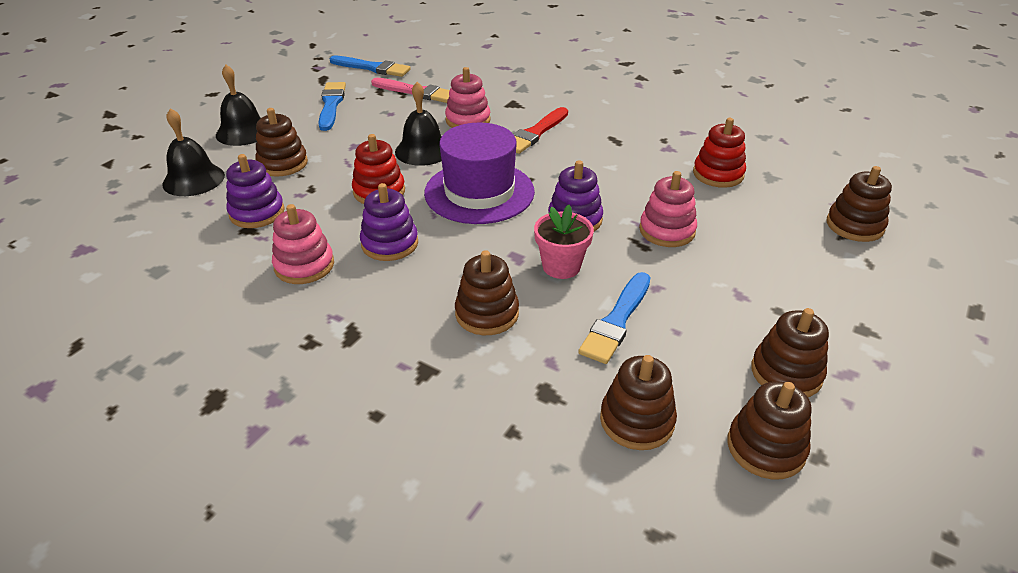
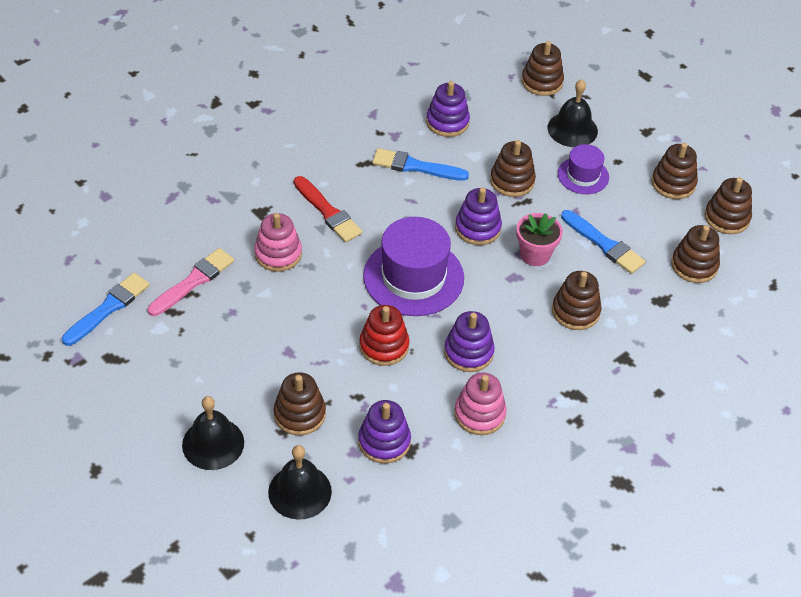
camera: 75 degrees left, 10 degrees up
(331, 105) = (186, 359): blue brush -> blue brush (415, 166)
(423, 150) = (323, 301): black bell -> black bell (572, 129)
(667, 231) = (512, 181): pink stacking toy -> brown stacking toy
(718, 174) = (447, 122): red stacking toy -> purple stacking toy
(724, 284) = (583, 175): none -> purple hat

